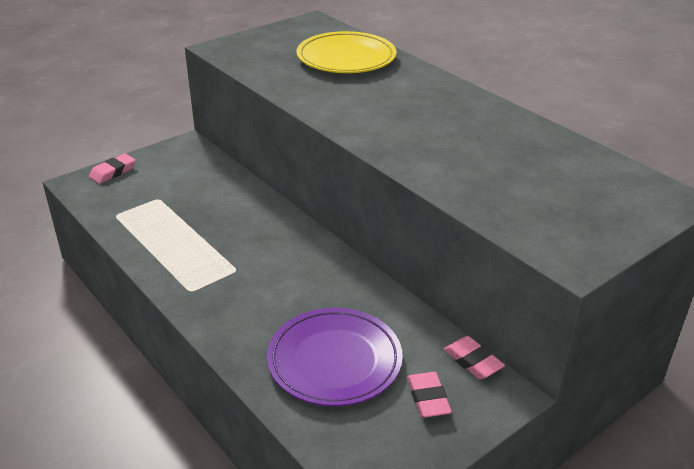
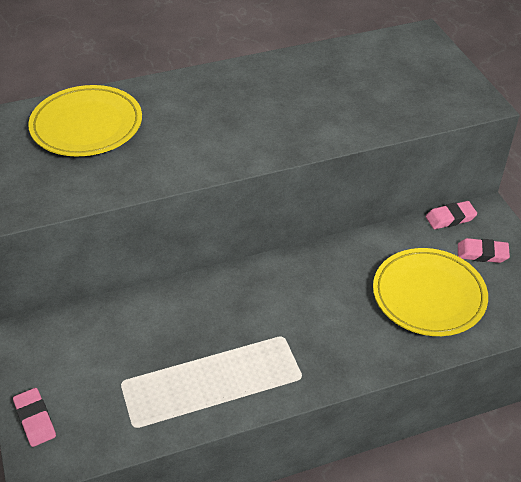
camera: 70 degrees left, 10 degrees up
(334, 361) = (428, 295): purple plate -> yellow plate

